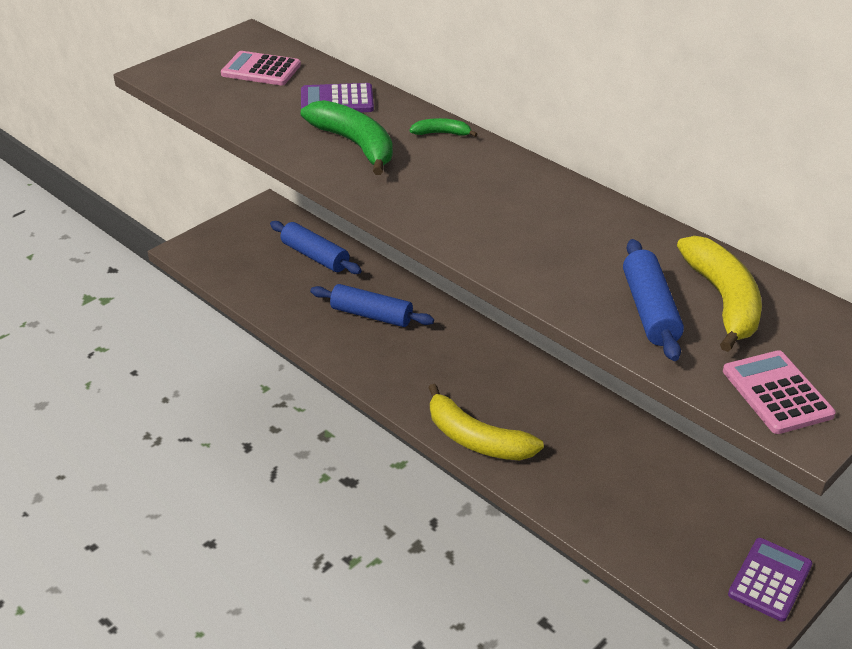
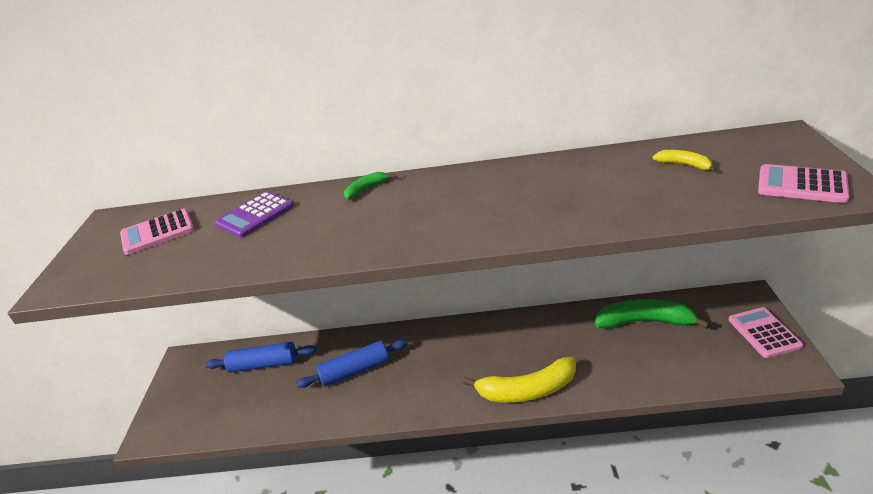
camera: 40 degrees left, 5 degrees down
(355, 144) = (317, 230): green banana -> green banana (644, 322)
(650, 310) = (666, 193): blue rolling pin -> none
(723, 301) = (684, 165): yellow banana -> yellow banana, size x0.48
(769, 580) = (764, 333): purple calculator -> pink calculator

